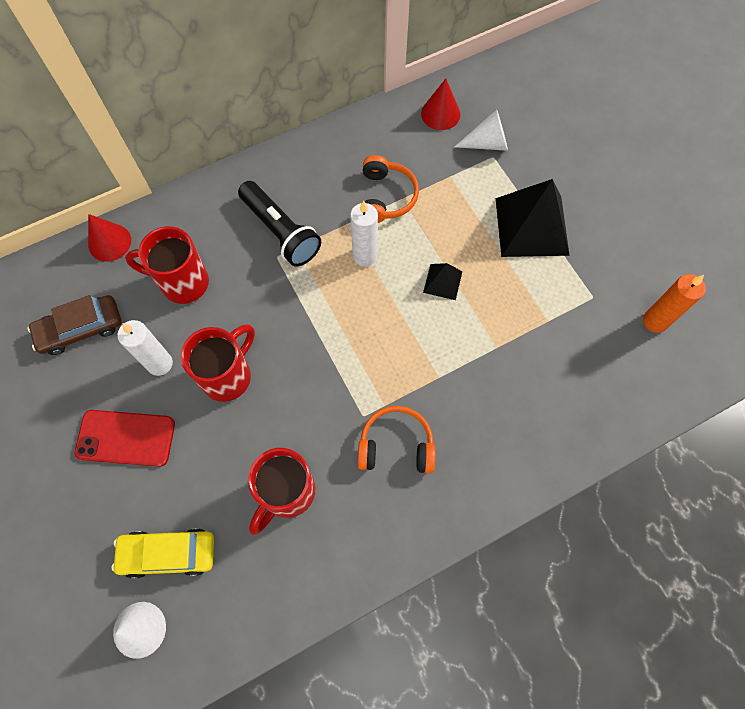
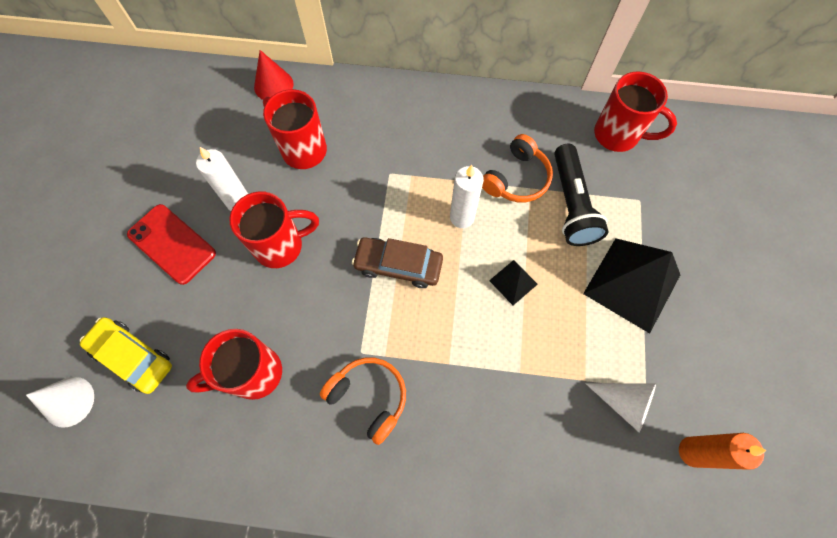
camera: 35 degrees right, 0 degrees up
(80, 329) = (204, 138): brown car -> brown car (398, 265)
(280, 232) = (407, 155): black flashlight -> black flashlight (571, 204)
(440, 114) = (618, 135): red cone -> red mug
(487, 143) = (643, 185): white cone -> white cone (624, 403)

